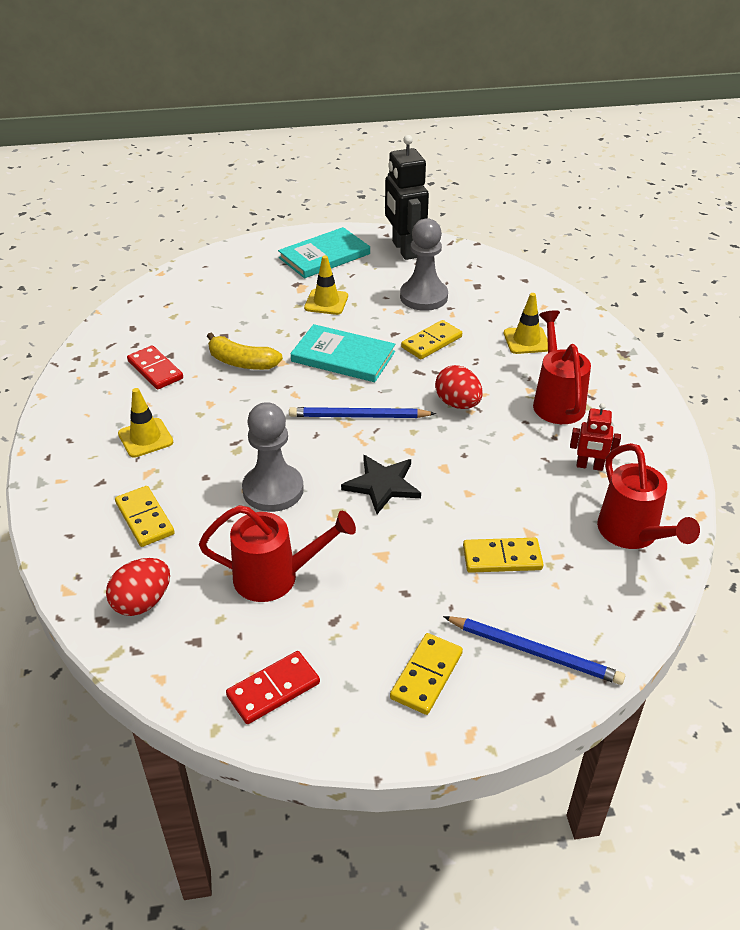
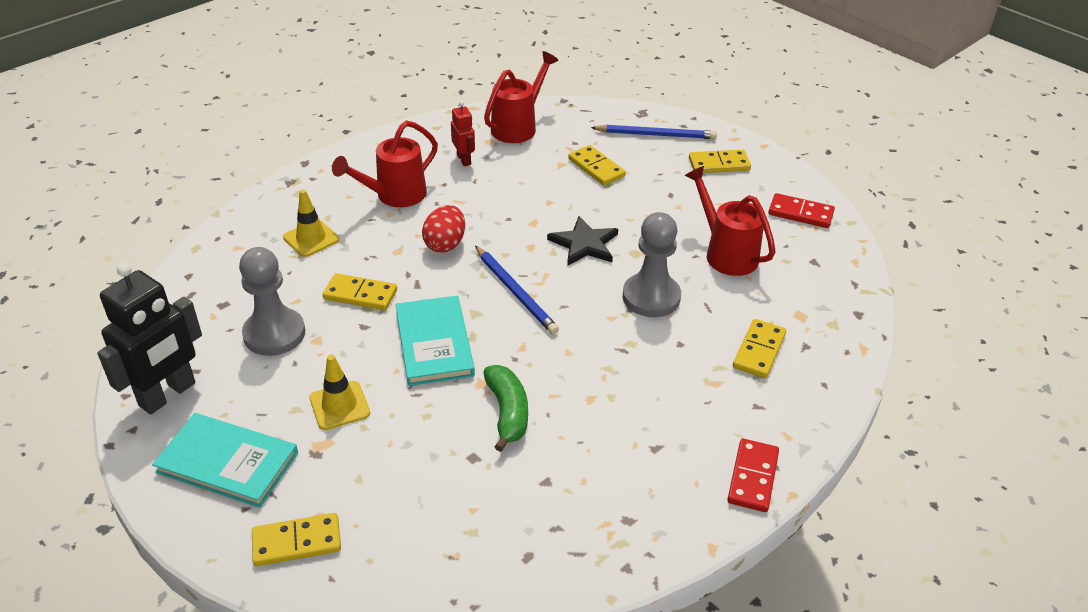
camera: 125 degrees left, 0 degrees up
(142, 602) = (821, 303): red egg -> none
(145, 438) = (679, 413): yellow traffic cone -> none
(155, 370) = (582, 476): red domino -> red domino (752, 477)
(240, 262) = (297, 542): none -> yellow domino
(242, 362) = (507, 412): yellow banana -> green banana
(534, 652) = (656, 135): blue pencil -> blue pencil turned 105 degrees clockwise

